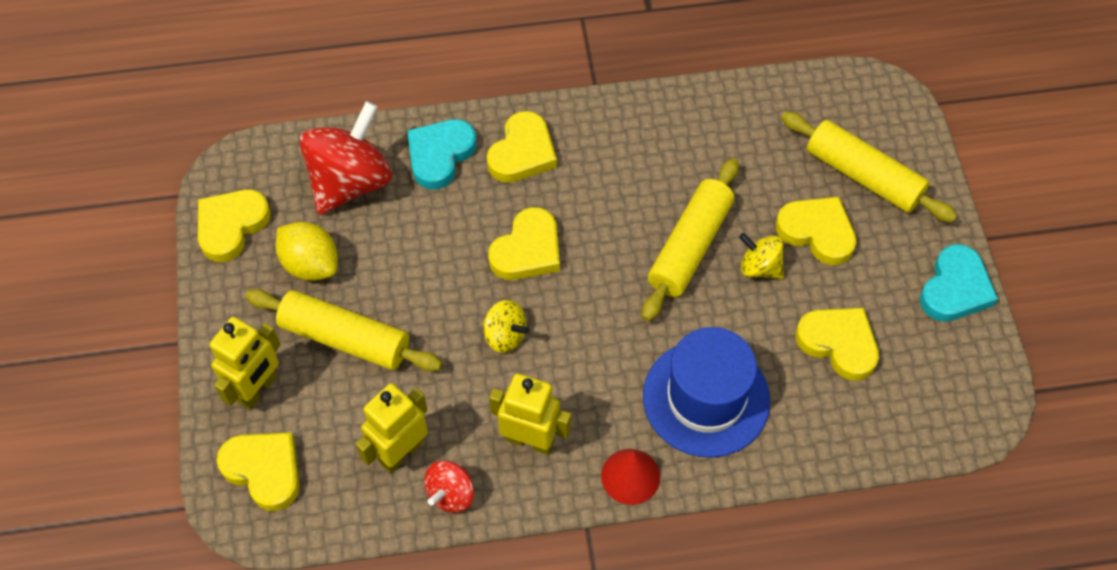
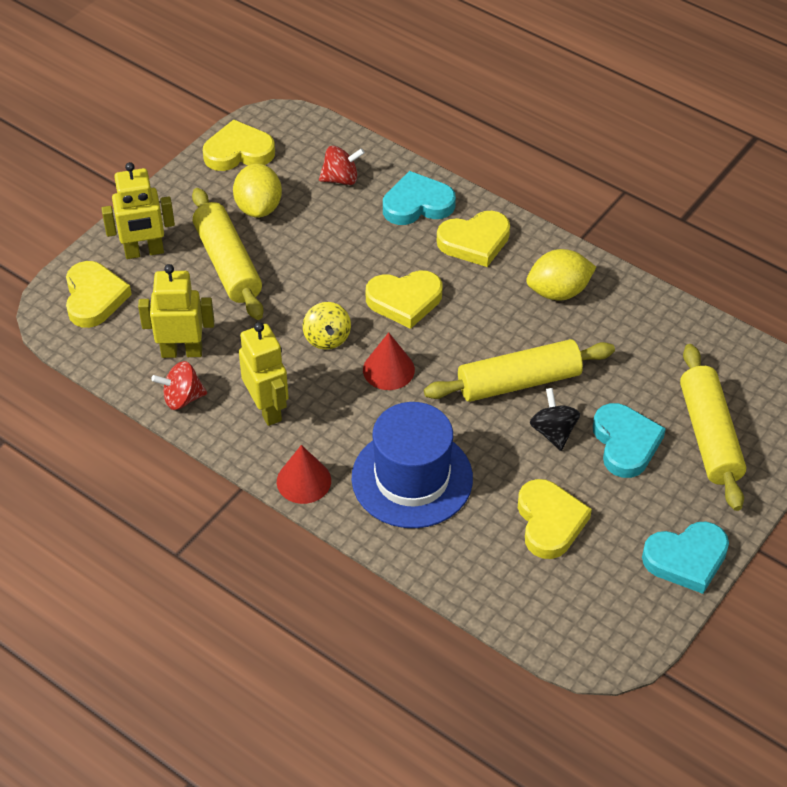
camera: 45 degrees right, 10 degrees down
(350, 182) = (341, 179): red spinning top -> red spinning top, size x0.51
(584, 321) = (388, 369): none -> red cone
(632, 145) = (558, 291): none -> yellow lemon
(759, 267) = (553, 432): yellow spinning top -> black spinning top
(817, 232) = (625, 443): yellow heart -> turquoise heart

